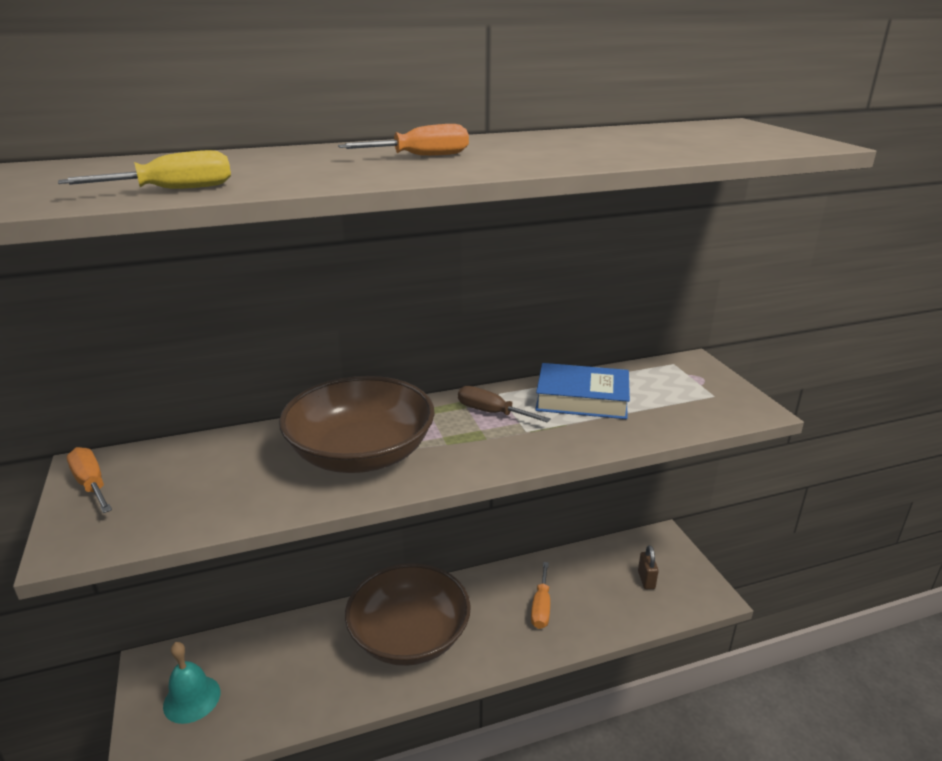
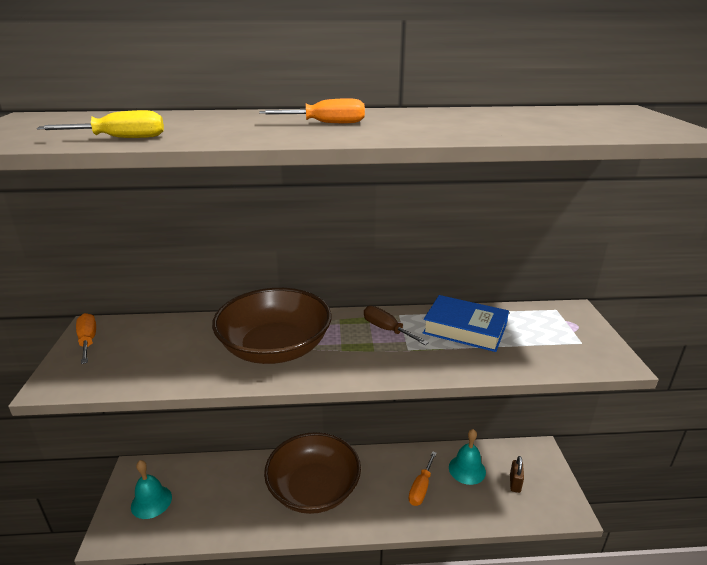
camera: 15 degrees right, 0 degrees up
(588, 575) = (467, 469): none -> turquoise bell

